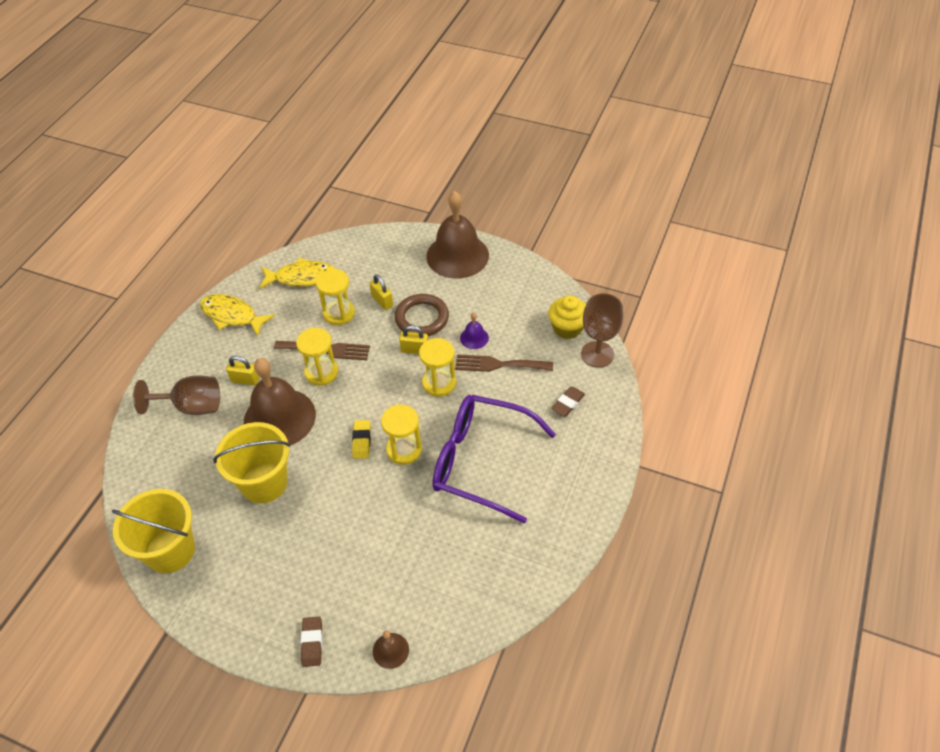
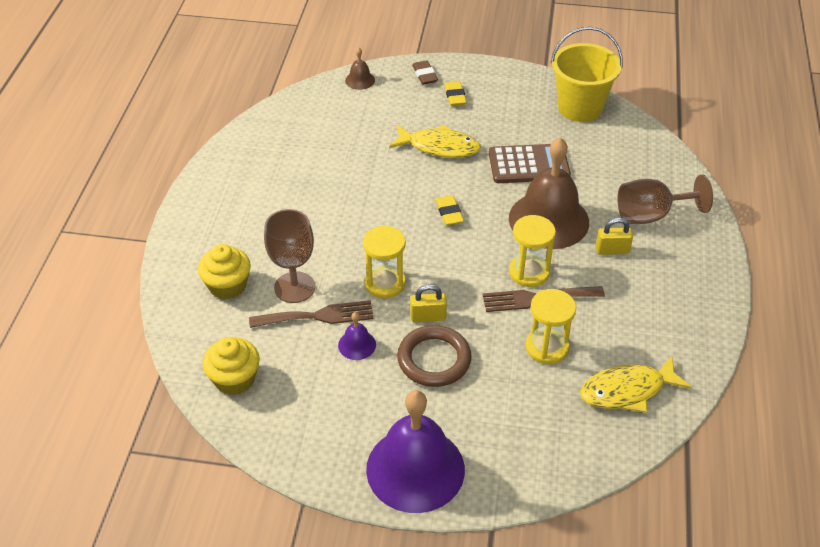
camera: 165 degrees right, 5 degrees down
(232, 315) = (683, 321): yellow fish -> yellow fish (439, 147)
(264, 482) = (528, 164): yellow bucket -> brown calculator
(292, 597) = (455, 96): none -> yellow eraser
(382, 301) = (497, 374): yellow padlock -> none
(404, 449) = (401, 212): yellow hourglass -> none
(457, 255) = (415, 469): brown bell -> purple bell
(481, 462) = (315, 214): purple glasses -> none
(568, 403) = (227, 286): brown eraser -> yellow cupcake
(597, 354) = (193, 350): brown goblet -> brown goblet (294, 287)

